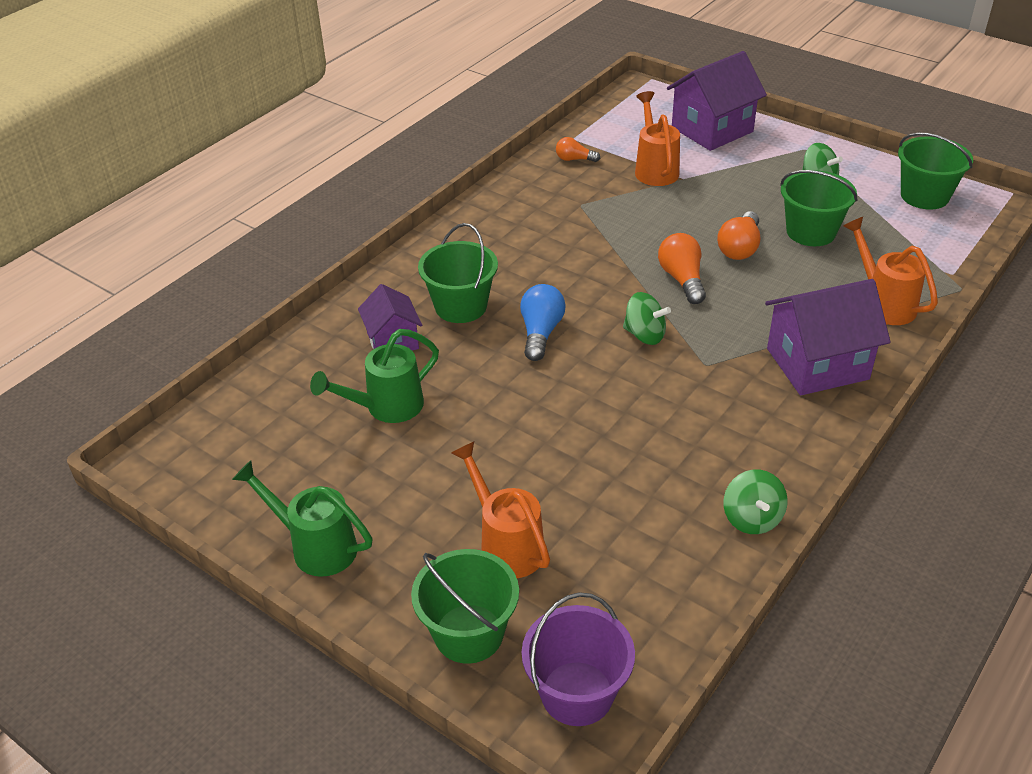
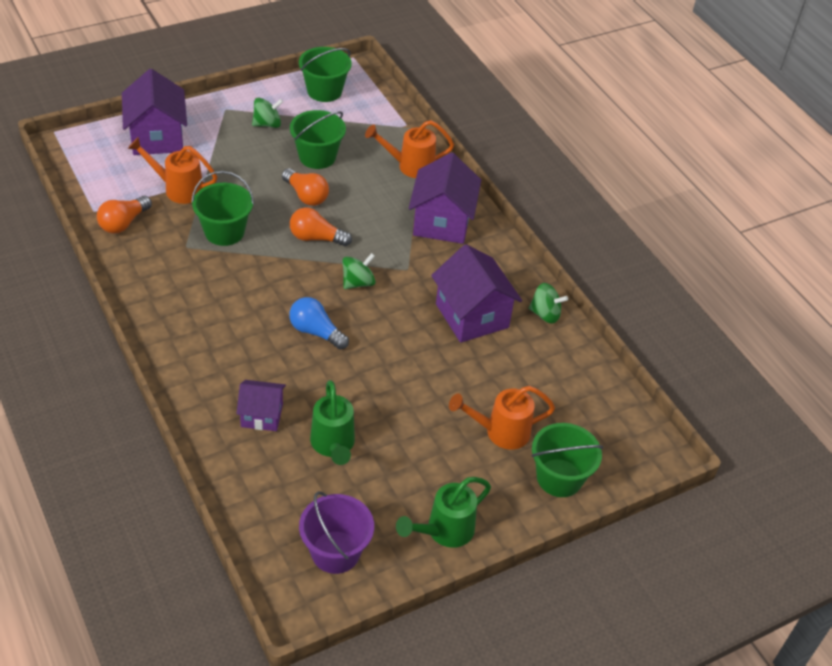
camera: 70 degrees left, 5 degrees up
(461, 306) = (252, 362): green bucket -> green bucket (224, 232)
(574, 159) = (123, 223): orange light bulb -> orange light bulb, size x1.60
(577, 693) = (625, 446): purple bucket -> purple bucket (335, 552)
(682, 448) = (472, 316): none -> purple house

